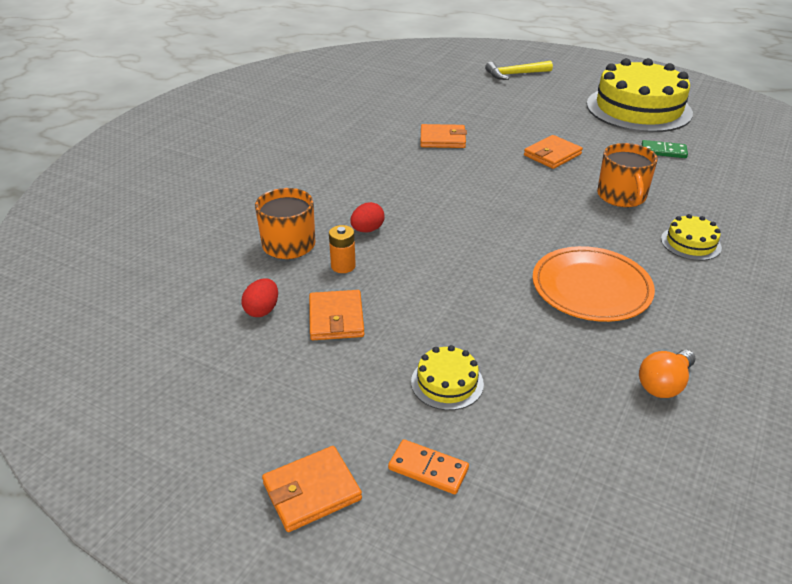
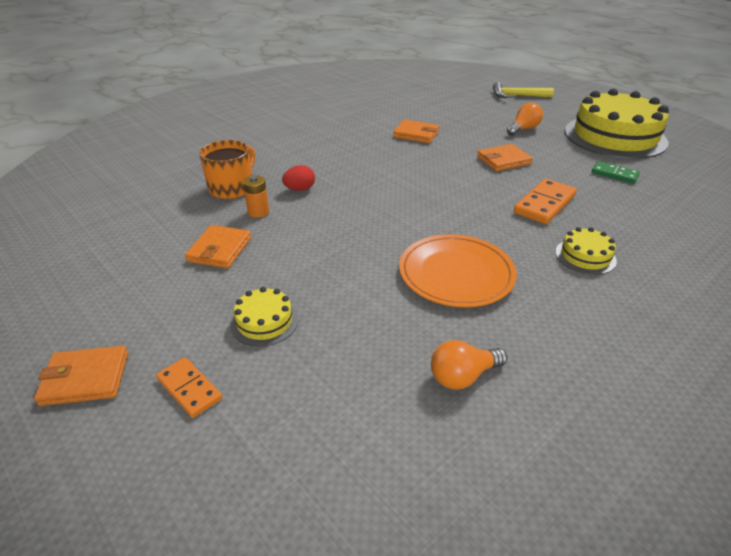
camera: 20 degrees right, 0 degrees up
(262, 310) = (171, 231): red egg -> none
(547, 114) = (523, 129): none -> orange light bulb
(622, 196) = (544, 204): orange mug -> orange domino

